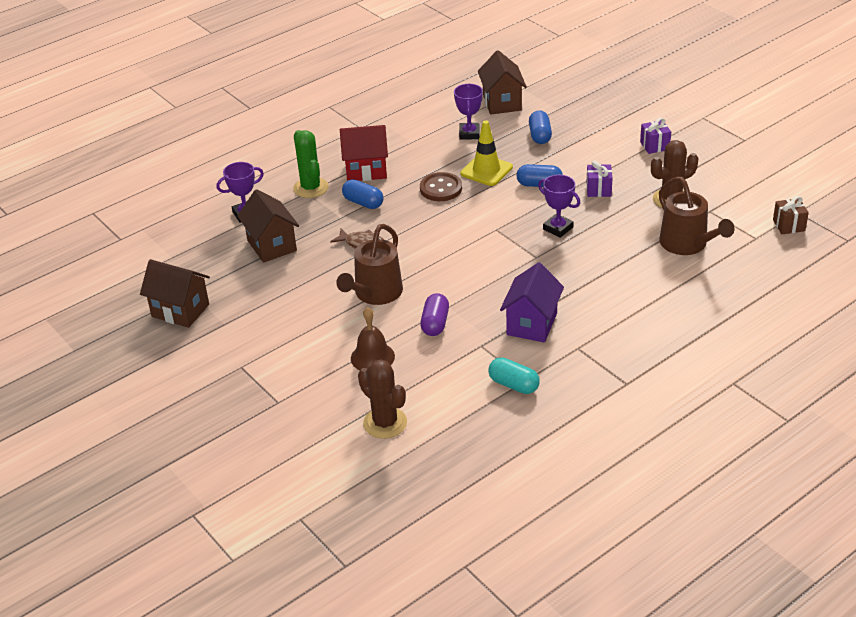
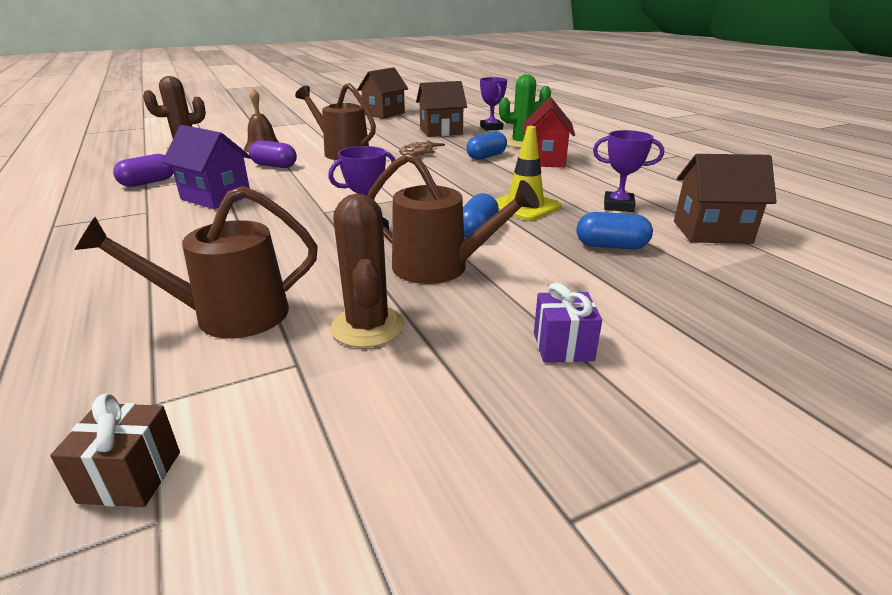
camera: 100 degrees right, 10 degrees down
(441, 188) = (495, 184): brown button -> none
(513, 385) = (148, 182): turquoise capsule -> purple capsule
(598, 189) = (440, 267): purple gift -> brown watering can

